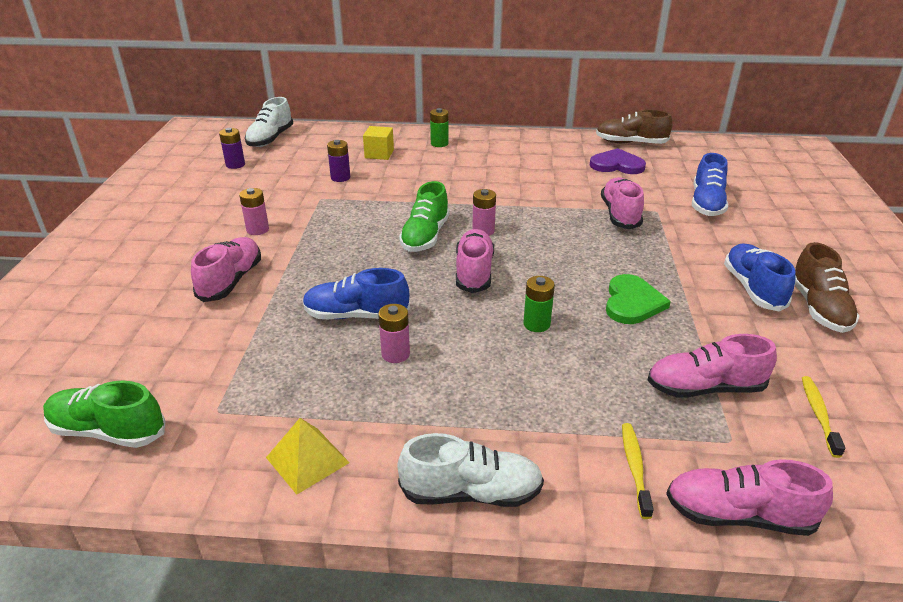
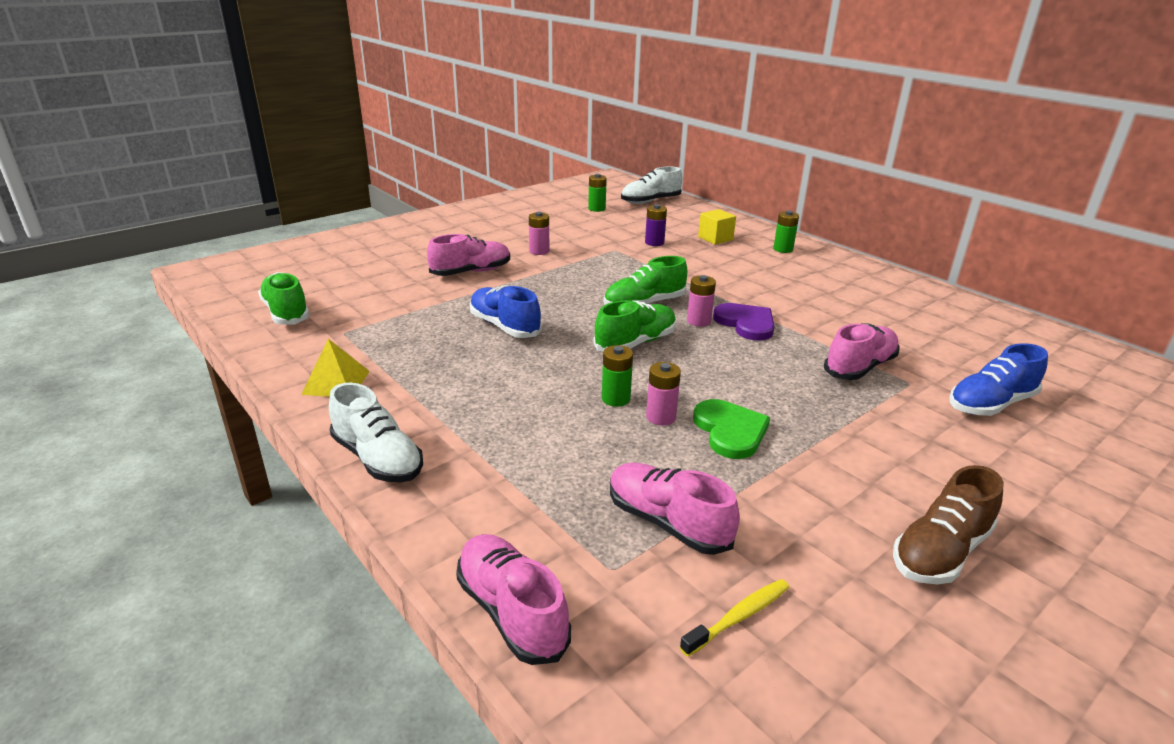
camera: 45 degrees right, 5 degrees down
(235, 165) = (596, 209): purple battery -> green battery
(395, 354) = (485, 360): pink battery -> pink battery (661, 417)
(474, 272) = (635, 343): pink shoe -> green shoe
(617, 165) = (943, 330): purple heart -> purple heart (746, 323)
(631, 143) = (1002, 320): brown shoe -> none
(632, 302) = (730, 431): green heart -> green heart turned 75 degrees counterclockwise
(635, 468) = (501, 525): yellow toothbrush -> none
(753, 288) = (889, 492): blue shoe -> none

